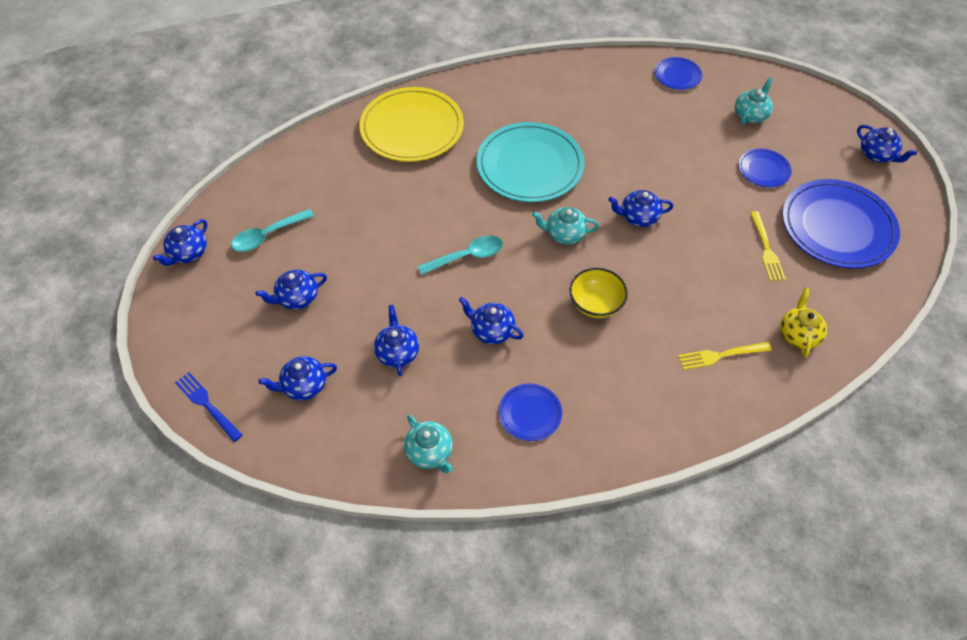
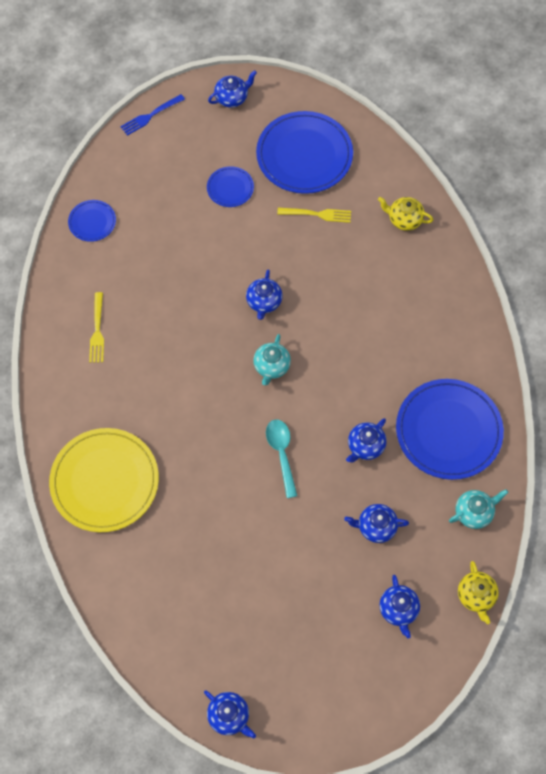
camera: 80 degrees left, 10 degrees up
(207, 405) = (406, 695): blue fork -> blue fork (150, 115)
(267, 235) = (221, 636): turquoise spoon -> none
(297, 298) = (303, 610): blue teapot -> none
(326, 465) = (476, 596): none -> yellow teapot
(530, 166) = (182, 379): turquoise plate -> none
(530, 413) = (448, 431): blue plate -> blue plate, size x2.07
(595, 304) = (352, 358): yellow bowl -> none
(720, 355) = (415, 279): yellow fork -> yellow fork (97, 330)
(750, 115) = (161, 177): turquoise teapot -> none

